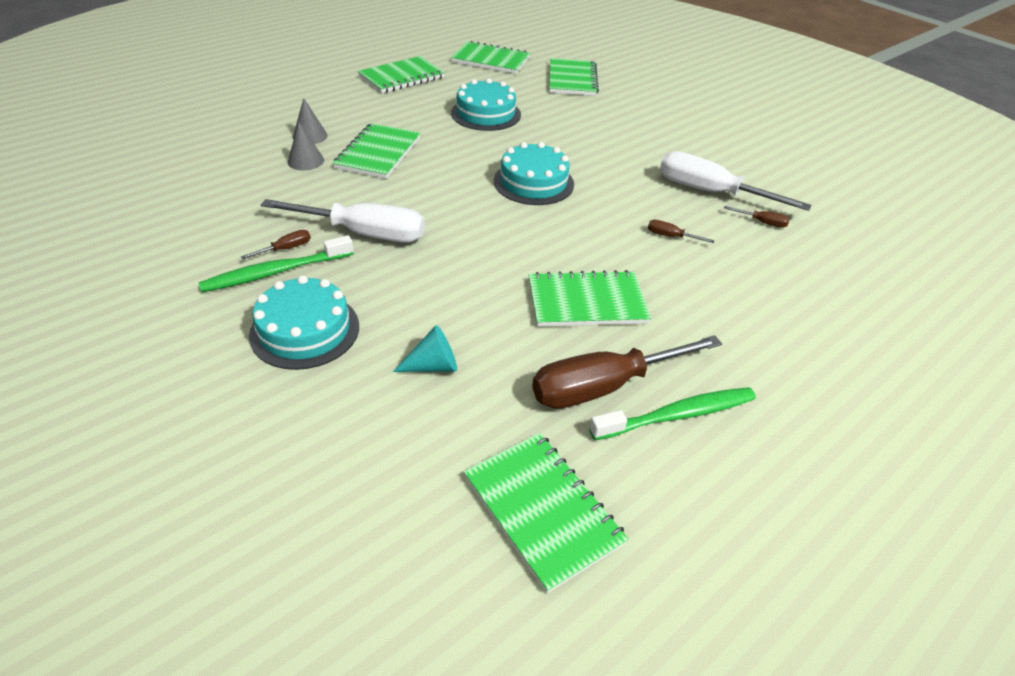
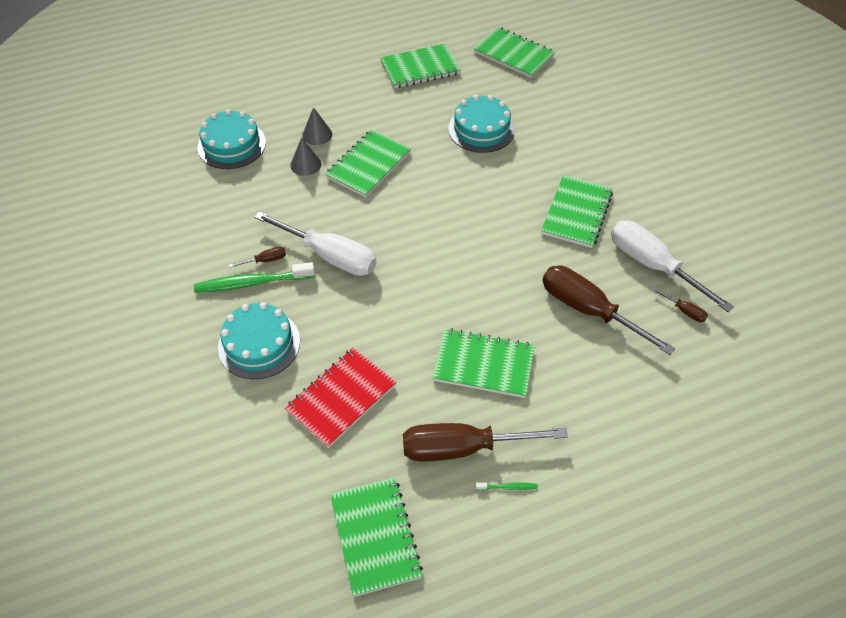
camera: 20 degrees right, 10 degrees up
(433, 366) = (341, 398): turquoise cone -> red notebook
(533, 182) = (492, 224): turquoise cake -> turquoise cake (231, 145)
(572, 79) = (584, 93): green notebook -> green notebook (576, 213)
(671, 236) = (589, 310): brown screwdriver -> brown screwdriver, size x2.45
(677, 415) = (508, 487): green toothbrush -> green toothbrush, size x0.44

